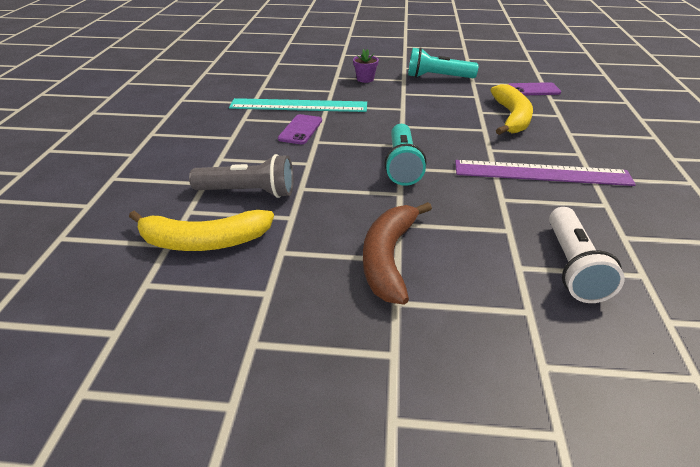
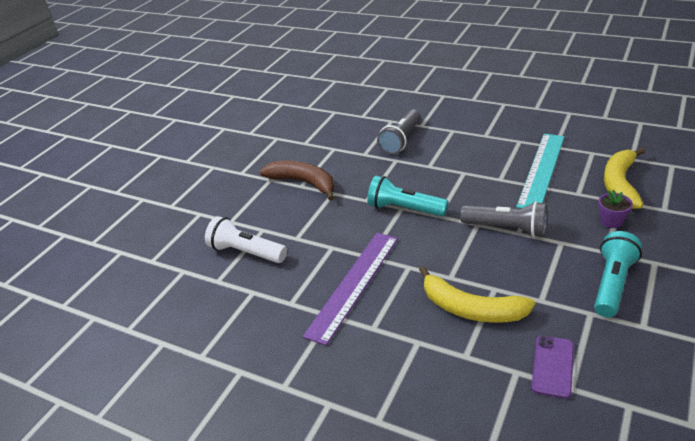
camera: 115 degrees right, 0 degrees up
(204, 241) = (358, 126): yellow banana -> yellow banana (620, 184)
(300, 130) = (488, 167): purple phone -> none
(400, 113) = (506, 228): none -> grey flashlight

